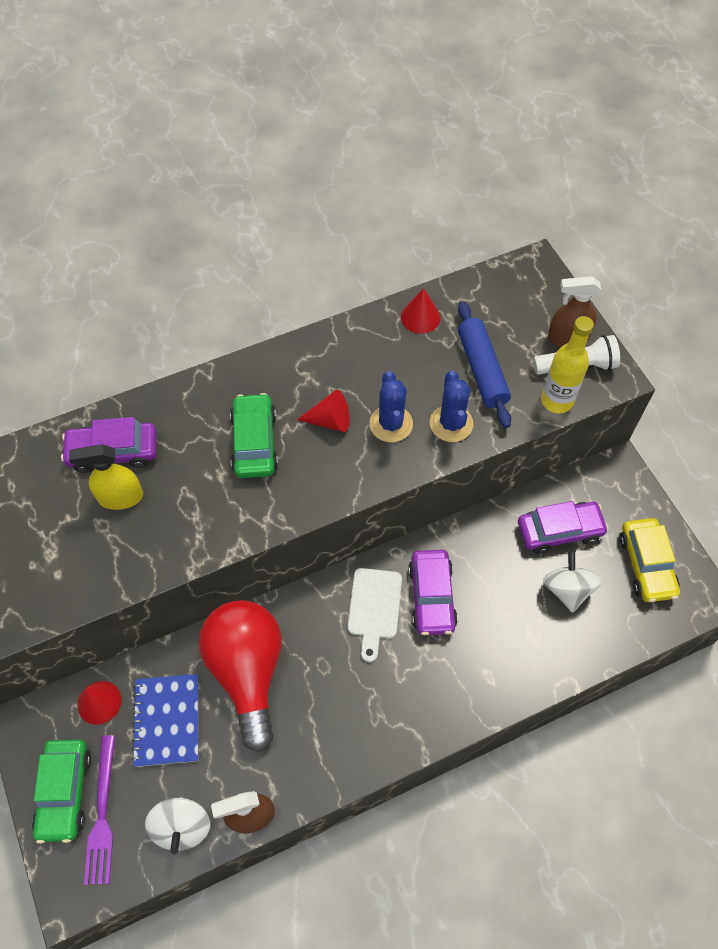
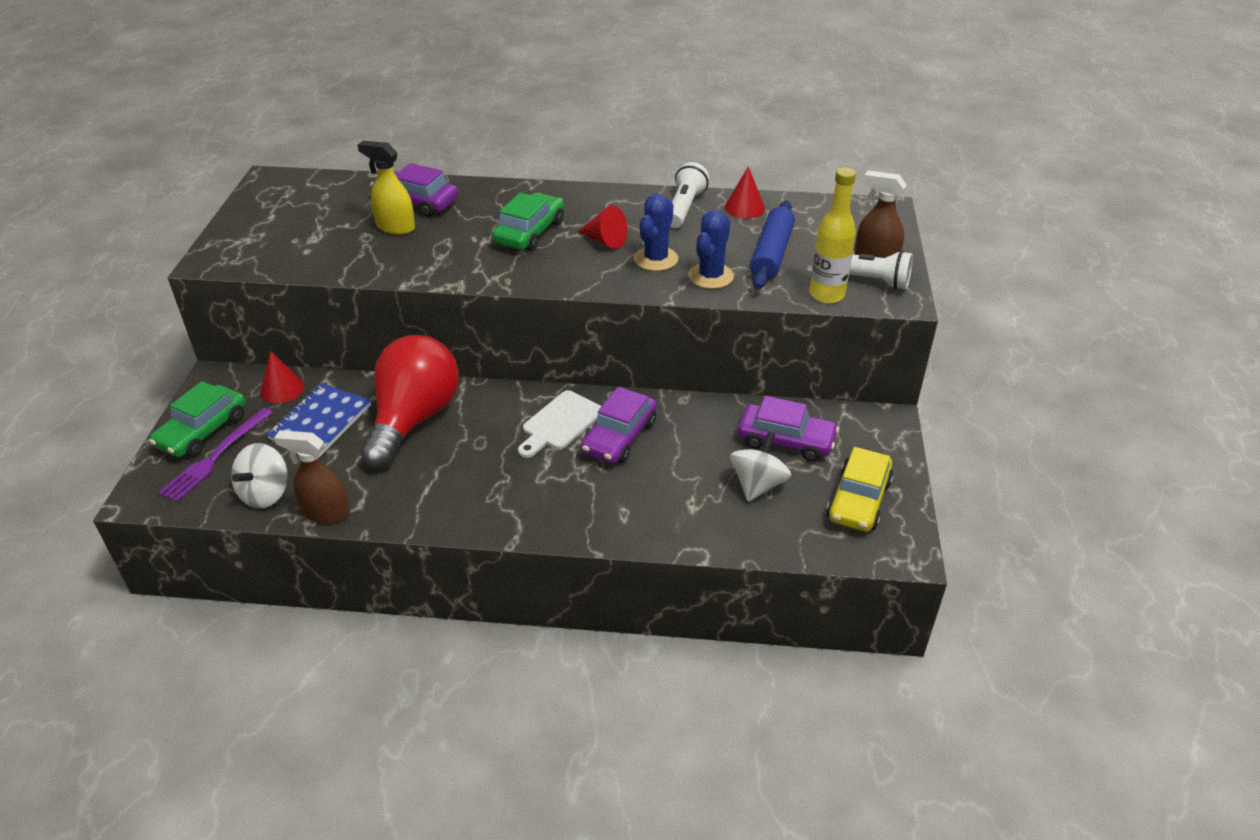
camera: 30 degrees right, 20 degrees down
(369, 342) = (684, 208): none -> white flashlight

